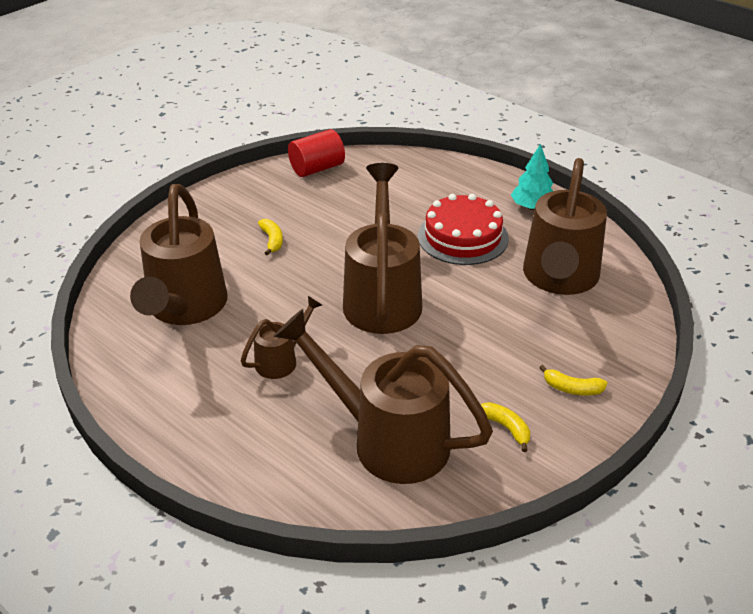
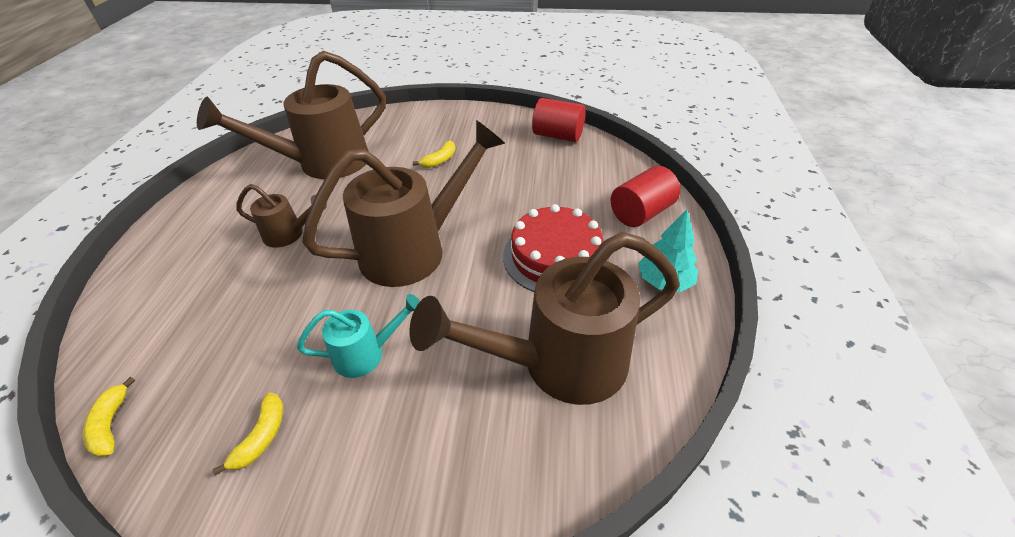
camera: 55 degrees right, 5 degrees up
(387, 440) = (208, 348): brown watering can -> none
(458, 181) = (641, 213): none -> red cylinder
(473, 357) = (367, 354): none -> turquoise watering can
(572, 388) = (363, 472): yellow banana -> yellow banana (111, 424)

